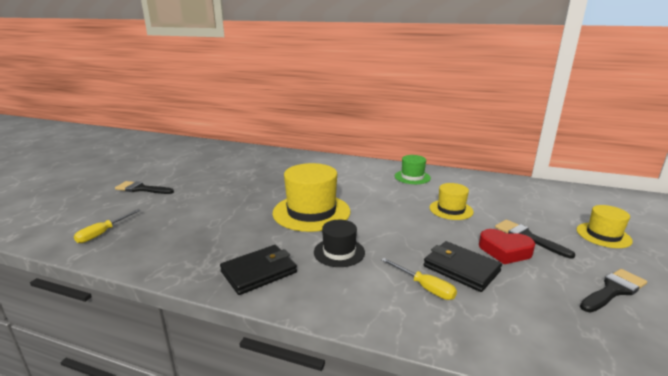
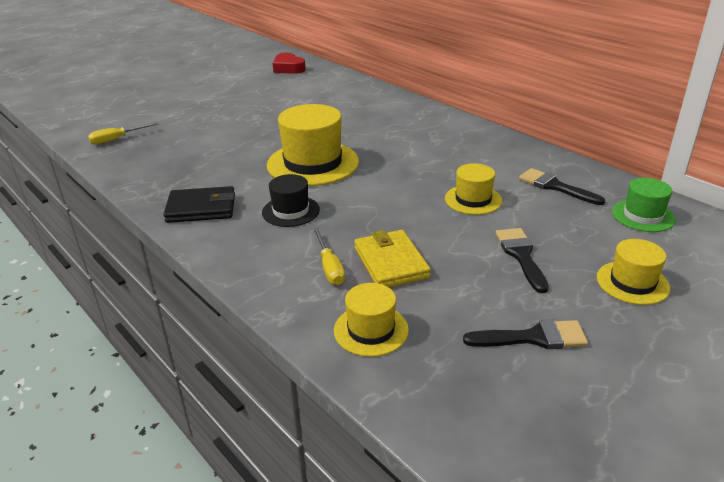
camera: 30 degrees right, 10 degrees up
(142, 189) = (183, 101): black brush -> black brush (555, 187)
(412, 177) = (482, 148): green hat -> green hat (643, 215)
(461, 269) = (391, 263): black wallet -> yellow wallet
(505, 251) = (468, 261): red heart -> red heart (288, 68)
(519, 327) = (371, 330): none -> yellow hat

